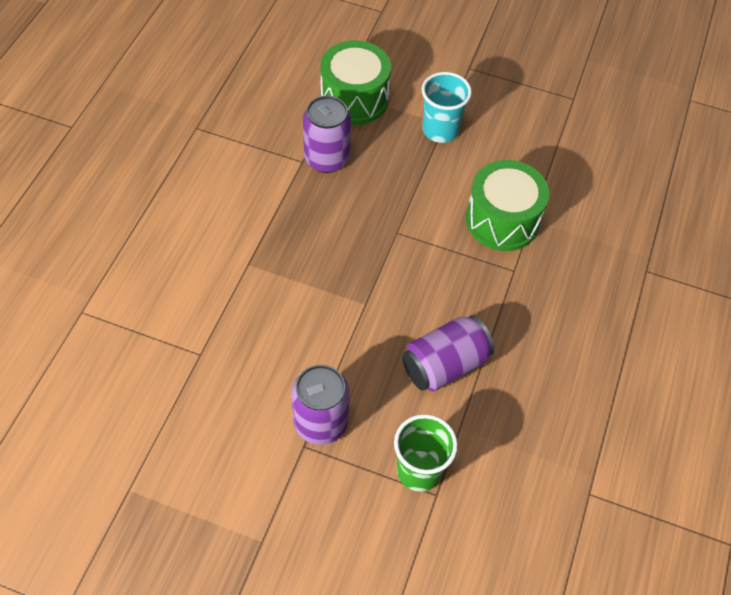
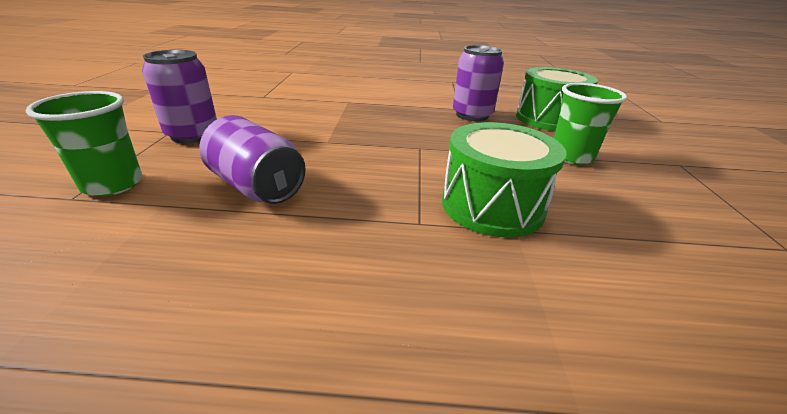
camera: 75 degrees right, 25 degrees down
(440, 130) = (571, 156): turquoise cup -> green cup

